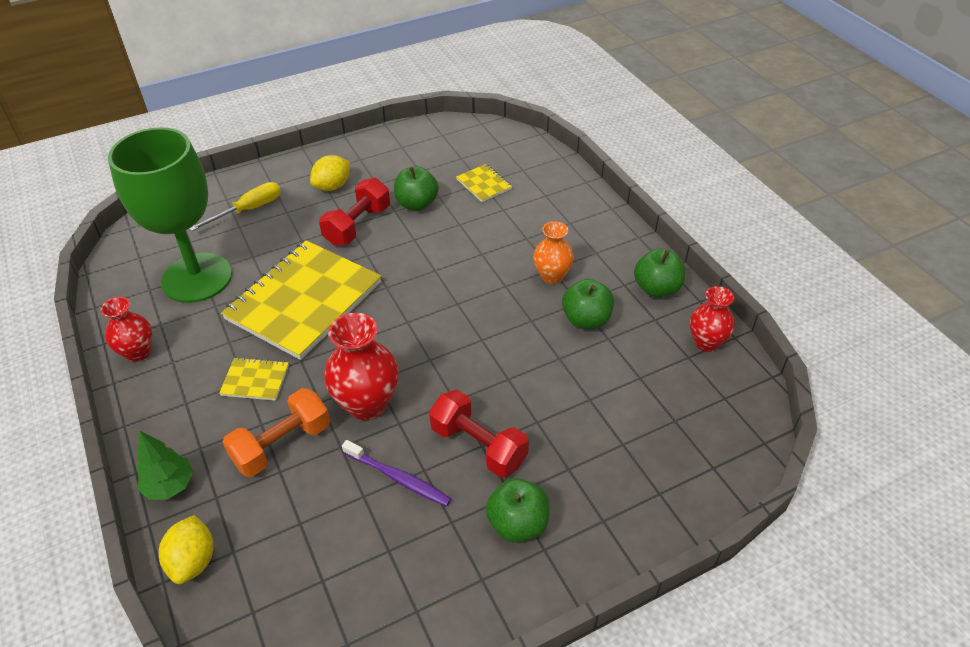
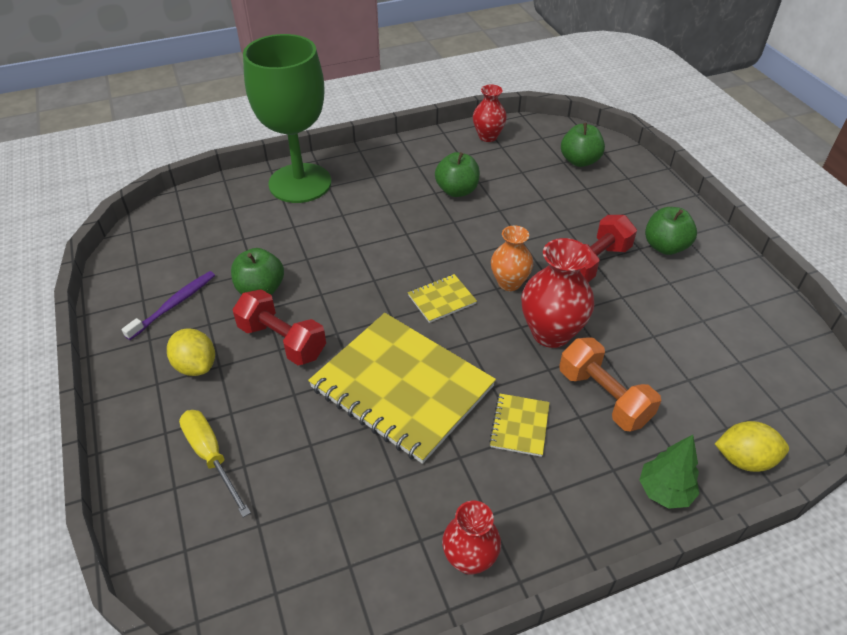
camera: 85 degrees left, 0 degrees up
(197, 278) = (338, 505): green goblet -> green goblet (300, 183)
(398, 478) = (632, 312): purple toothbrush -> purple toothbrush (174, 304)
(484, 184) = (246, 236): yellow notebook -> yellow notebook (441, 299)
(552, 276) = (399, 204): orange vase -> orange vase (509, 283)
(656, 289) = (426, 150): green apple -> green apple (579, 161)

